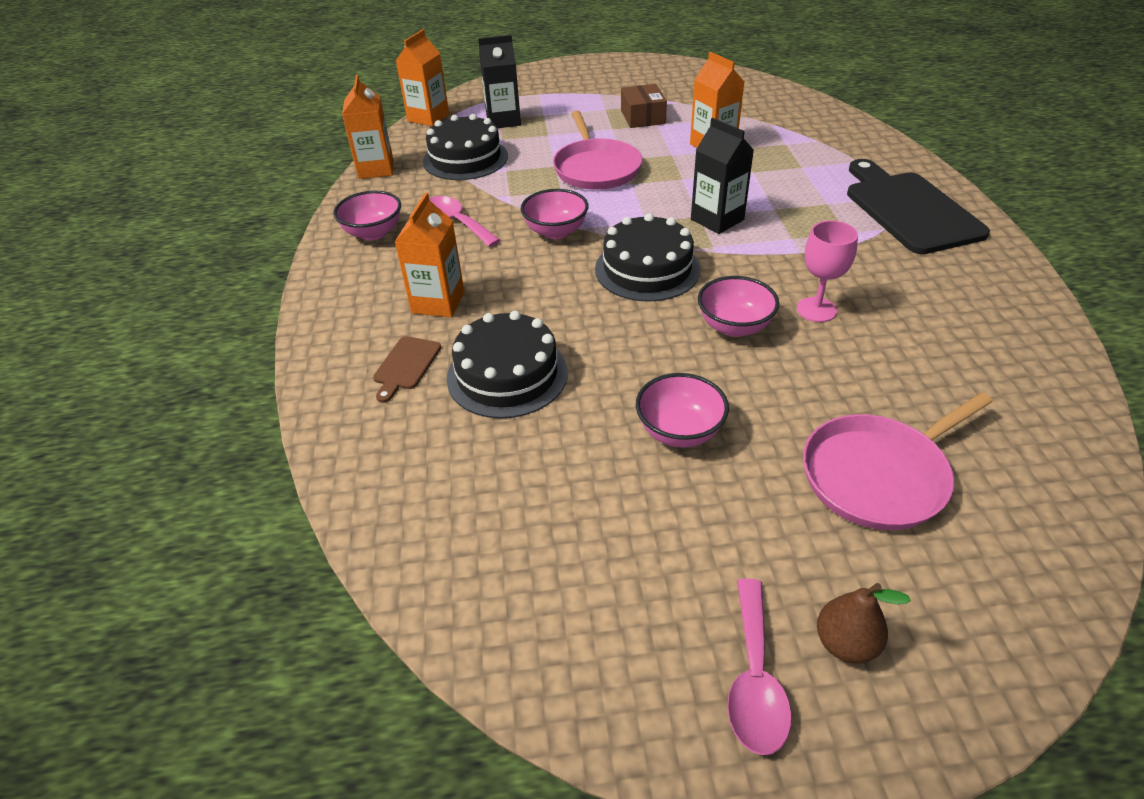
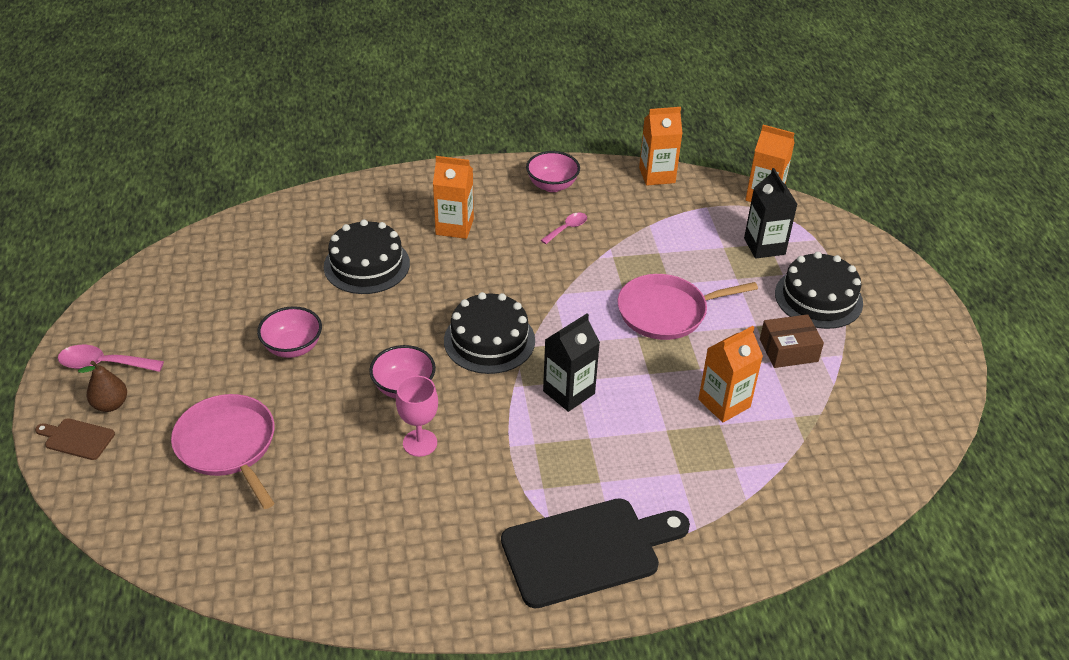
camera: 85 degrees right, 0 degrees up
(406, 366) = (384, 218): brown cutting board -> brown cutting board (77, 438)
(457, 222) = (567, 228): pink spoon -> pink spoon, size x0.65
(465, 159) = (680, 226): black cake -> black cake (818, 298)
(556, 231) = (551, 286): pink bowl -> none

